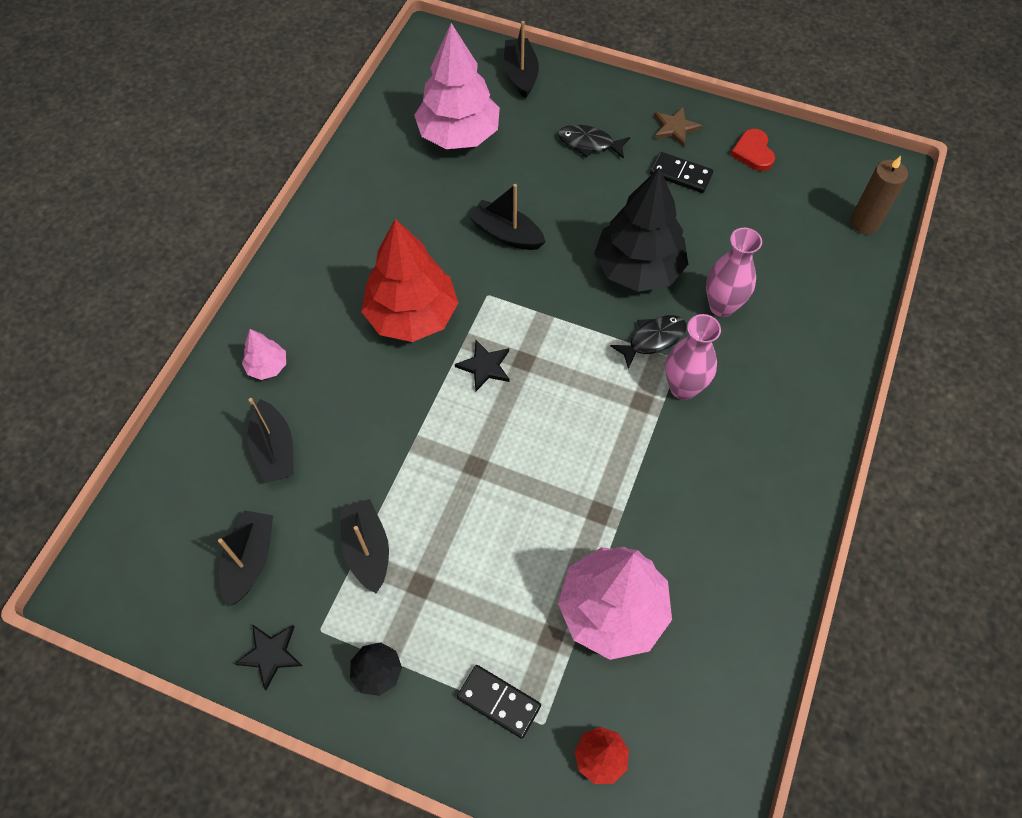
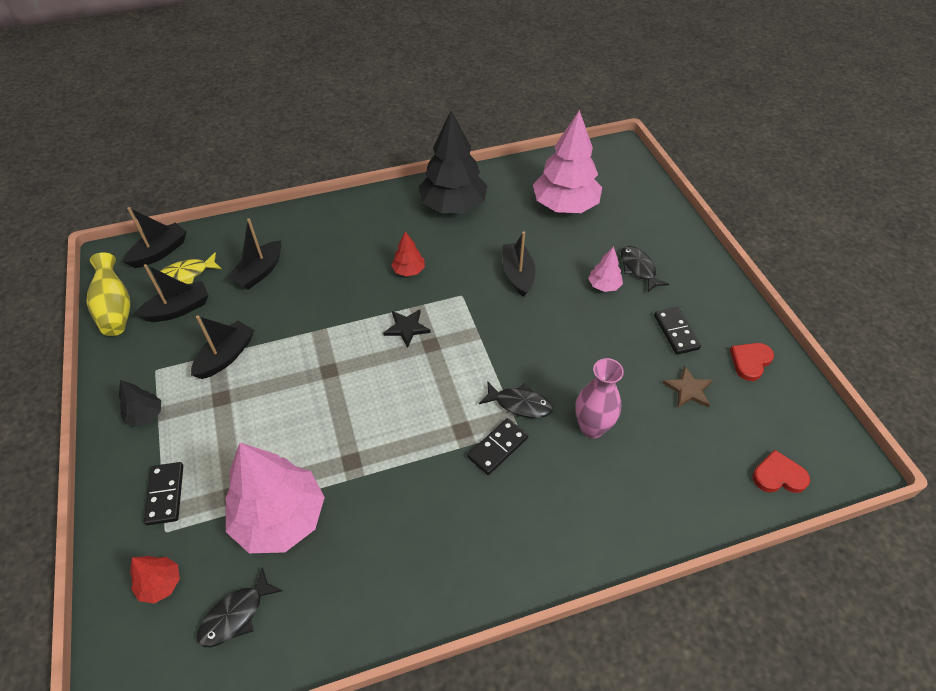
camera: 50 degrees right, 10 degrees down
(182, 627) = (116, 309): none -> yellow vase
(202, 524) = (187, 274): none -> yellow fish
(267, 366) = (312, 233): pink tree -> pink tree (604, 285)
(270, 654) = (124, 357): black star -> none
(412, 316) = (409, 270): red tree -> red tree, size x0.45
(520, 74) = (648, 202): black boat -> black boat (160, 252)
(638, 268) = (568, 359): black tree -> black tree (453, 206)
(675, 128) = (711, 304): brown star -> brown star (688, 389)
(683, 388) = (498, 448): pink vase -> black domino
(684, 705) = (236, 615): none -> black fish
(864, 223) = (778, 475): brown candle -> red heart

